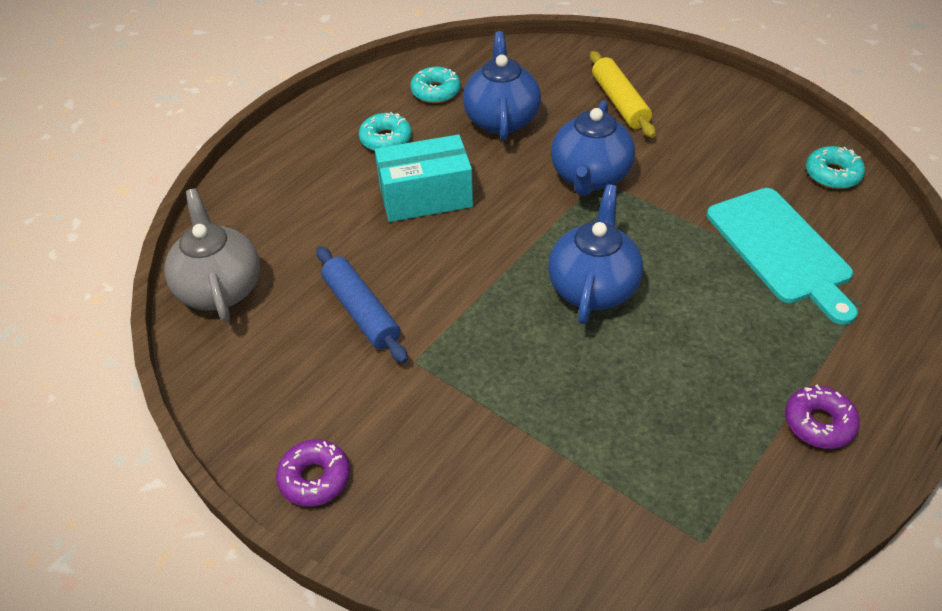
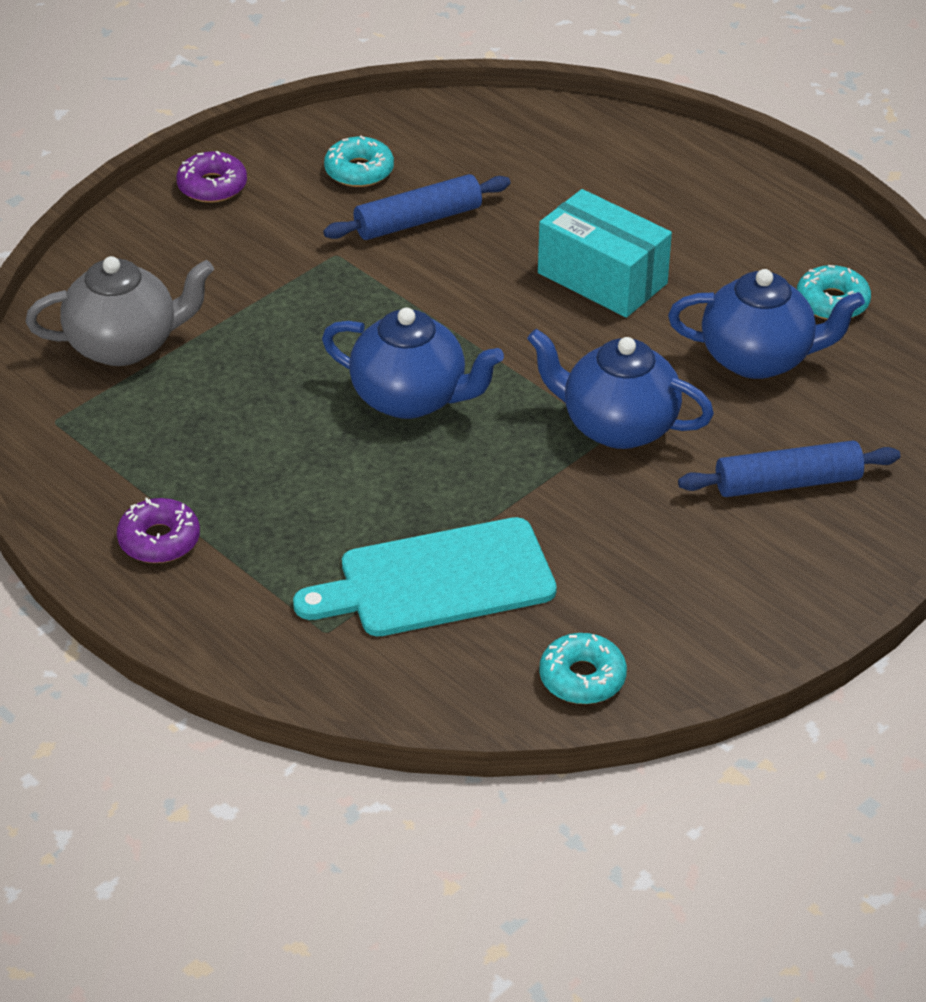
camera: 95 degrees right, 5 degrees down
(220, 288) = (478, 126): grey teapot -> grey teapot (125, 345)
(386, 139) = (726, 251): turquoise donut -> turquoise donut (359, 171)
(426, 197) = (602, 278): turquoise box -> turquoise box turned 45 degrees counterclockwise
(619, 102) = (787, 482): yellow rolling pin -> blue rolling pin

